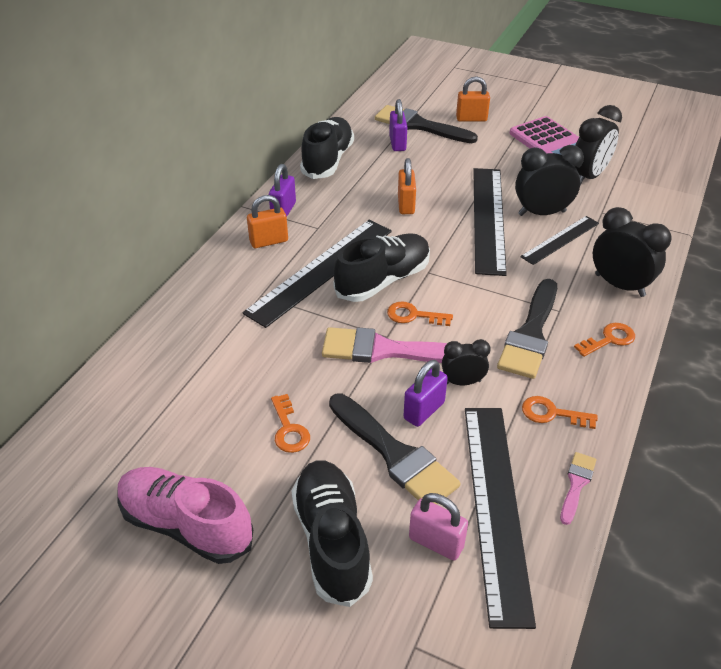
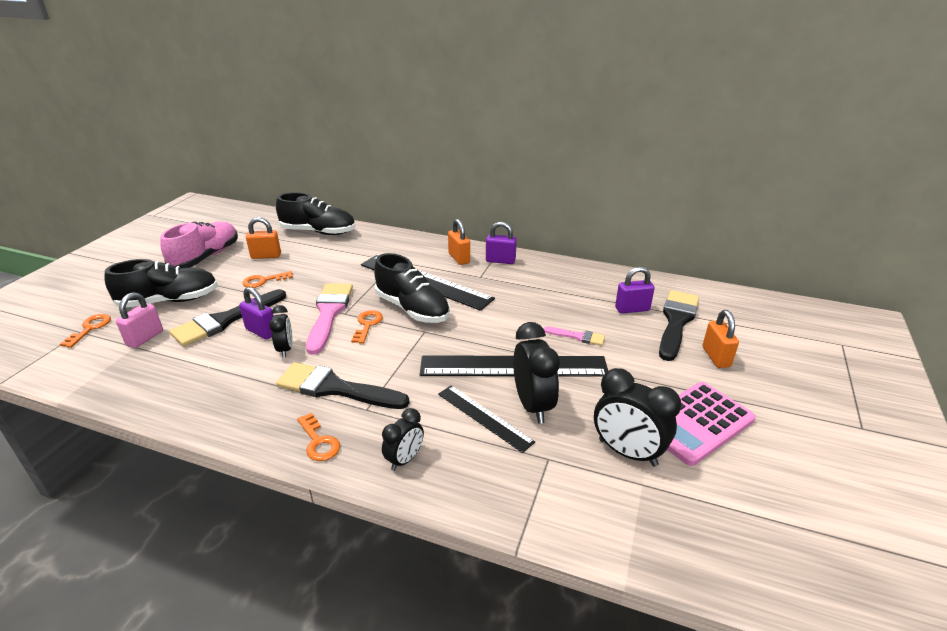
camera: 85 degrees right, 10 degrees down
(328, 160) = (583, 274): black shoe -> black shoe (318, 232)
(406, 205) = (524, 317): orange padlock -> orange padlock (266, 256)
(496, 506) = (158, 364): black ruler -> none
(552, 413) = (235, 396): orange key -> orange key (90, 328)
(576, 484) = (157, 405): pink brush -> pink brush (578, 336)
(619, 285) = (404, 459): black clock -> black clock, size x0.59

